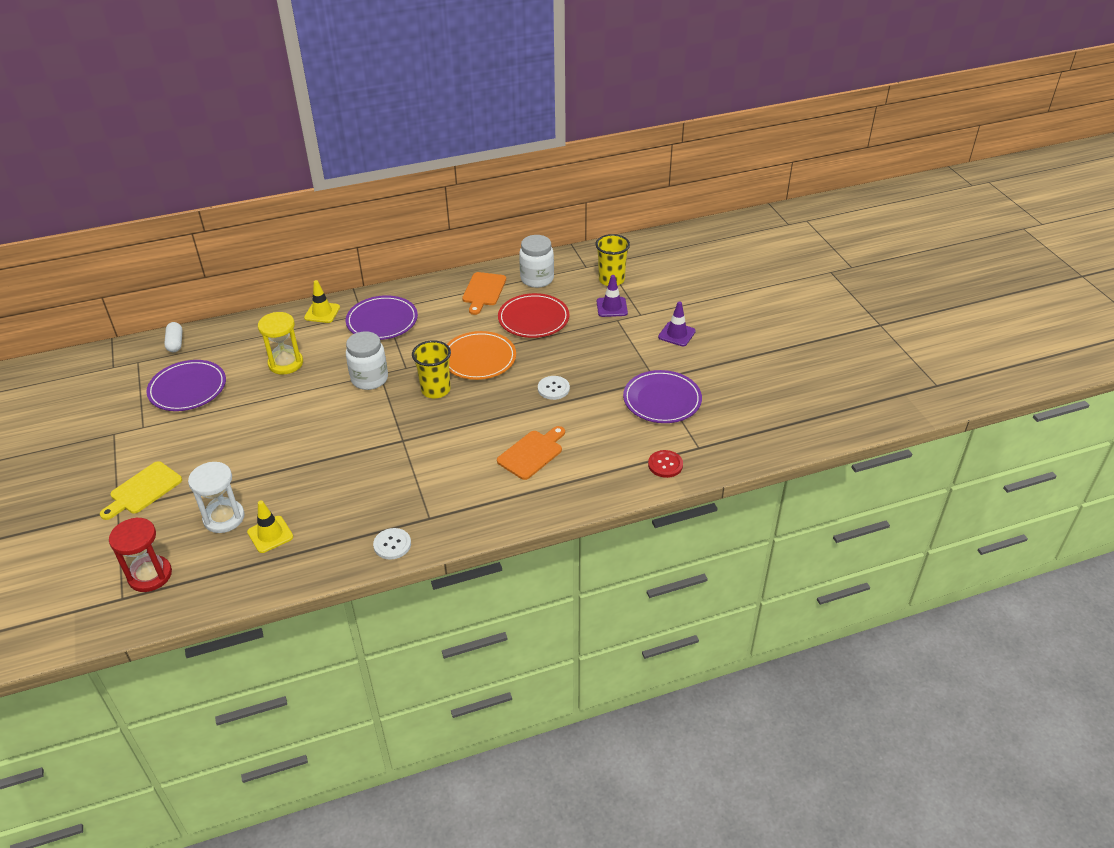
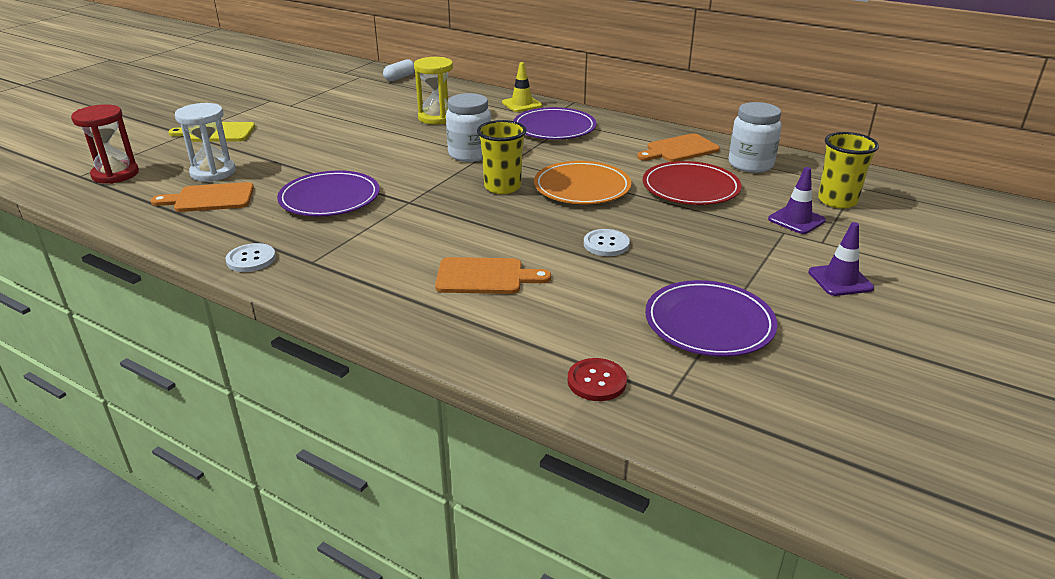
camera: 50 degrees right, 10 degrees down
(187, 388) = (354, 100): purple plate -> purple plate (330, 198)
(270, 534) = (210, 198): yellow traffic cone -> orange cutting board

